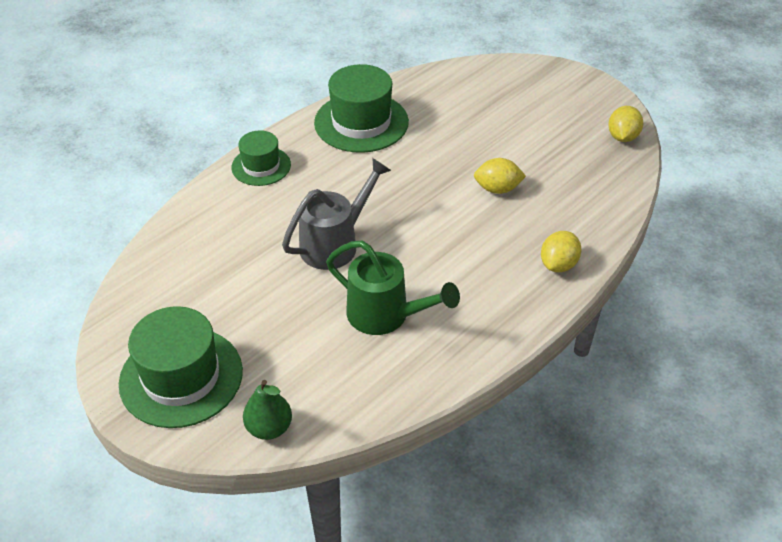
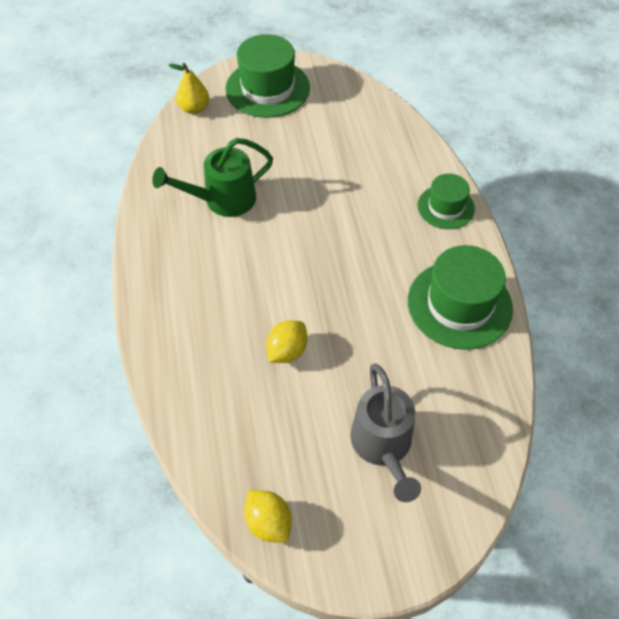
camera: 125 degrees right, 10 degrees up
(269, 428) = (194, 108): green pear -> yellow pear
(336, 243) = (316, 209): grey watering can -> grey watering can (383, 447)
(558, 264) = (168, 333): yellow lemon -> none

